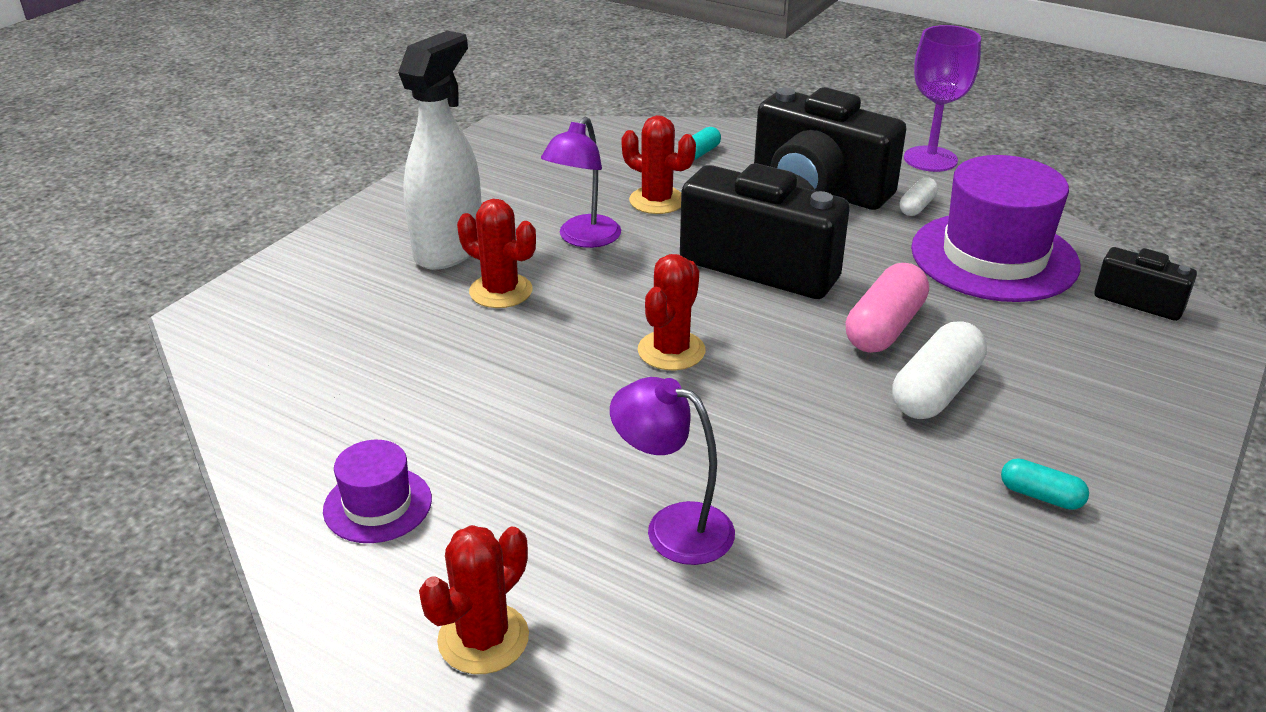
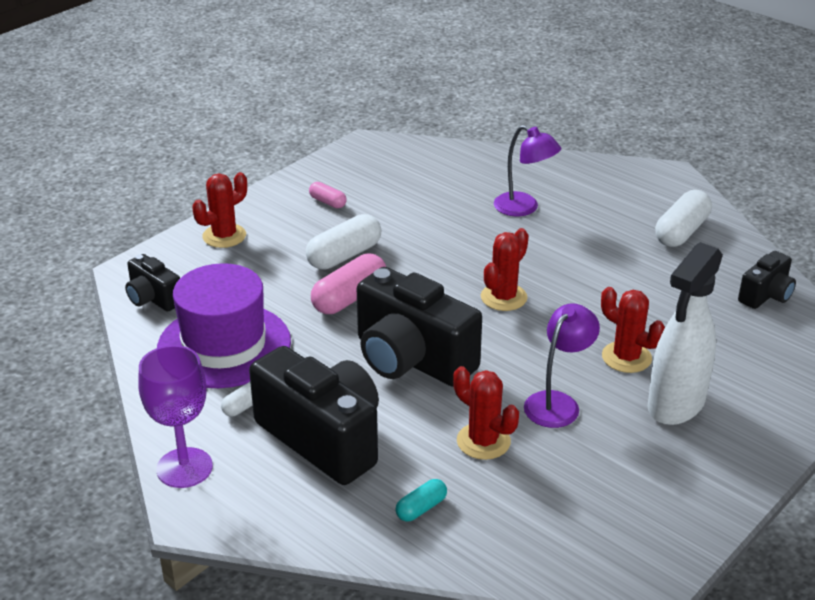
camera: 170 degrees left, 0 degrees up
(278, 395) = (766, 295): none -> black camera
(377, 505) = (681, 232): purple hat -> white capsule
(483, 638) = (617, 179): red cactus -> red cactus (224, 236)
(1041, 496) = (327, 202): turquoise capsule -> pink capsule

